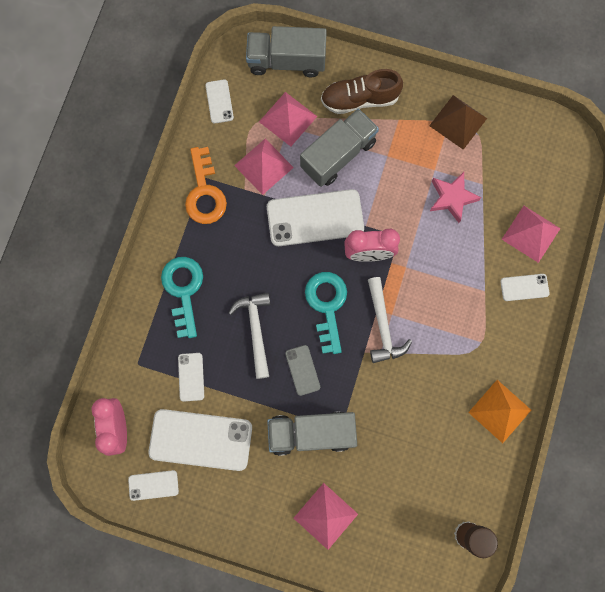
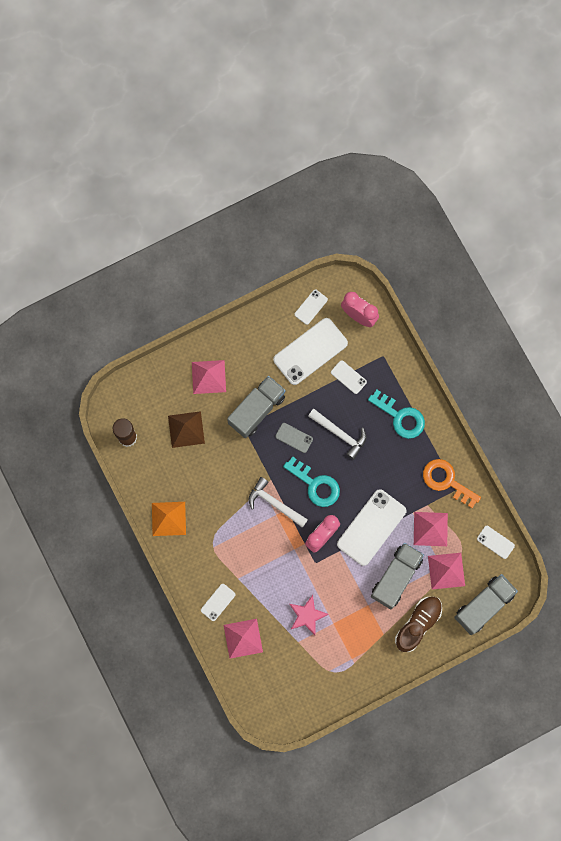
camera: 135 degrees right, 0 degrees up
(338, 155) = (396, 577): grey truck -> grey truck turned 150 degrees counterclockwise
(458, 122) = (348, 667): brown pyramid -> brown pyramid (186, 429)

